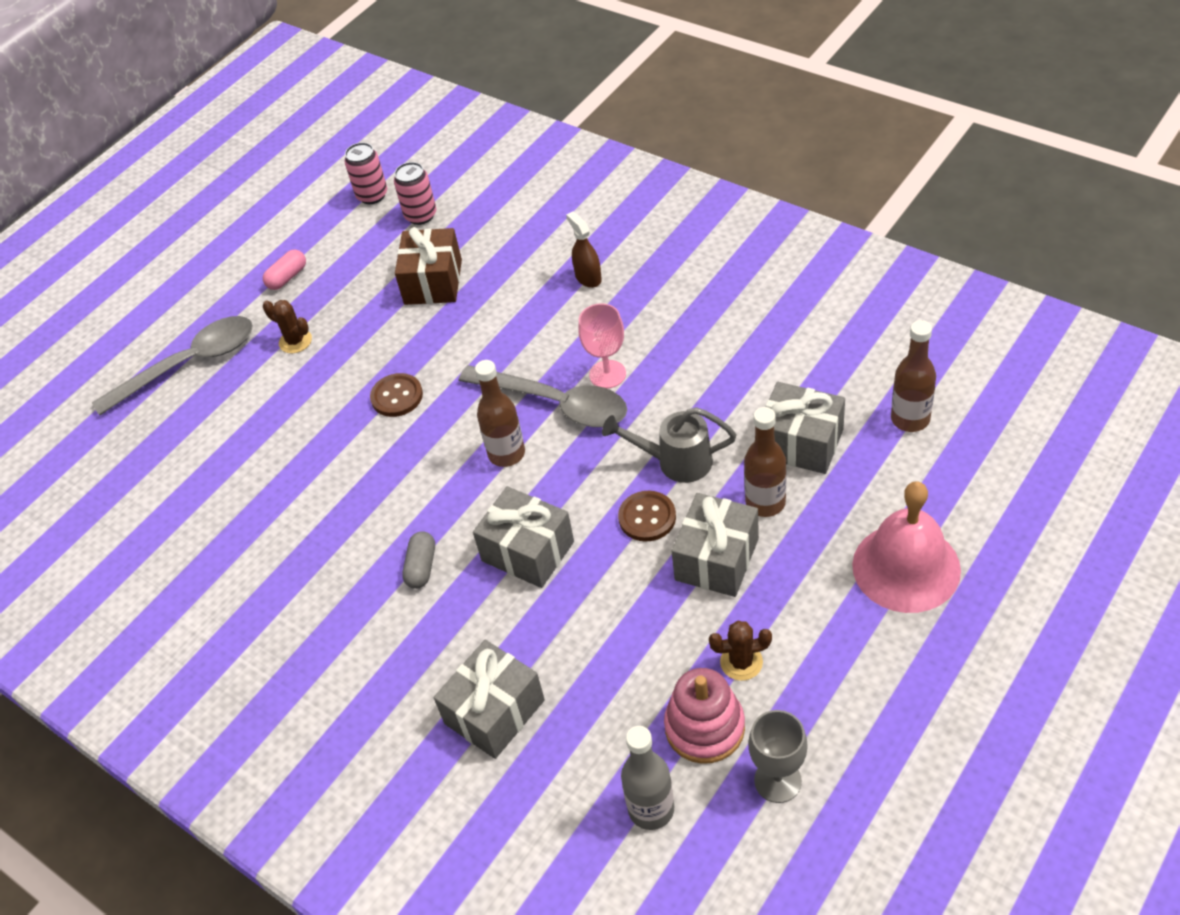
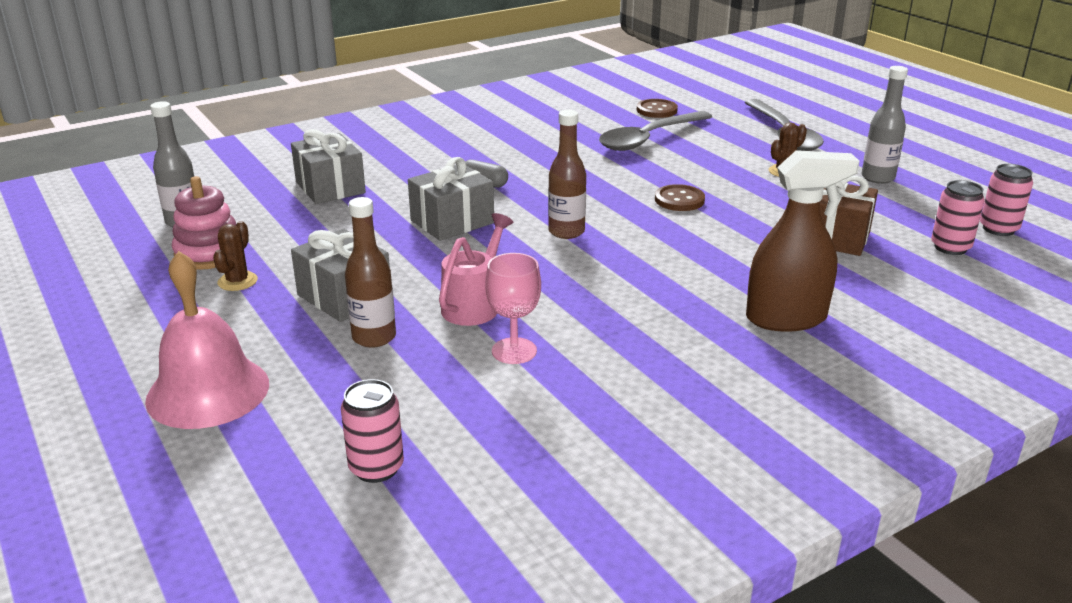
camera: 105 degrees right, 20 degrees down
(287, 277) = (877, 178): pink capsule -> grey bottle
(556, 404) = (606, 264): grey spoon -> grey spoon (648, 139)
(588, 277) = (786, 318): brown spray bottle -> brown spray bottle, size x1.89
(607, 374) = (623, 297): pink goblet -> pink goblet (514, 351)
(647, 517) = (427, 276): brown button -> brown button (656, 110)
(676, 461) = (474, 305): grey watering can -> pink watering can
(777, 780) = (129, 269): grey goblet -> none
(801, 443) = (422, 380): grey gift -> none
(910, 419) = (376, 468): brown bottle -> pink can

